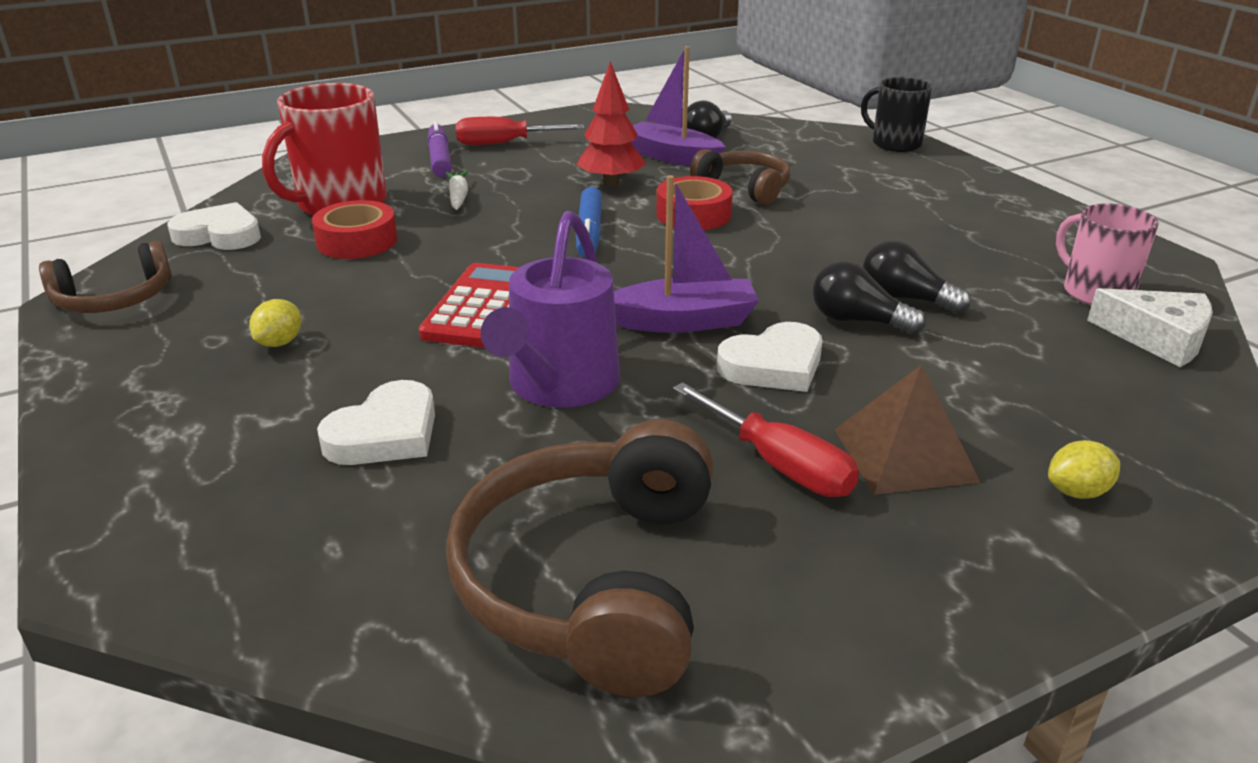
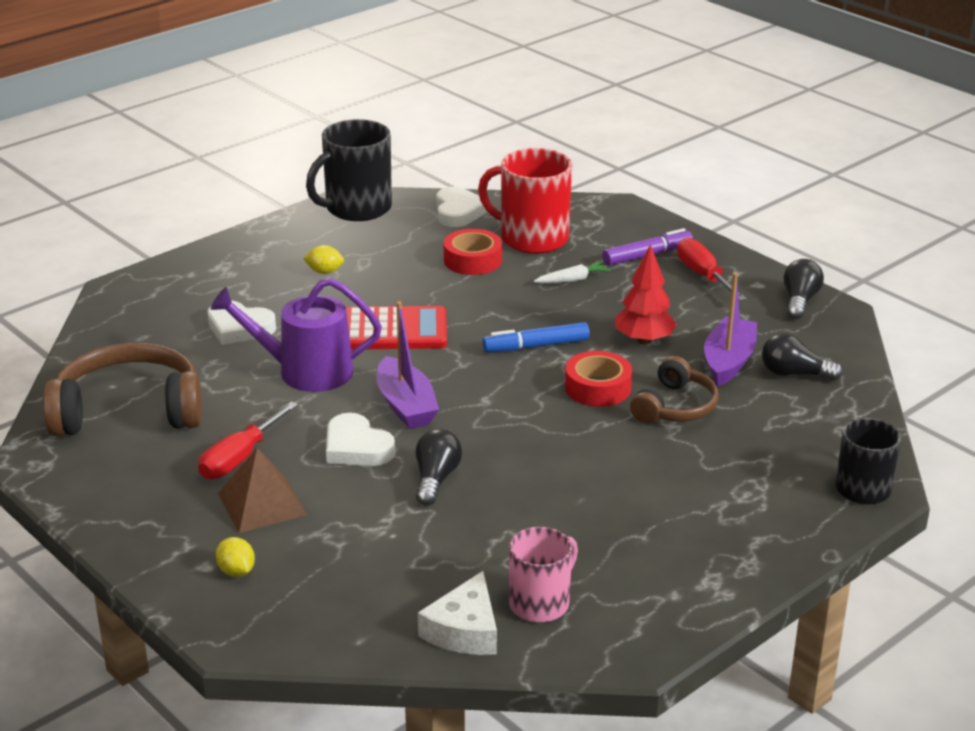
camera: 75 degrees right, 0 degrees up
(114, 299) = (357, 208): brown headphones -> black mug
(905, 299) = (482, 501): black light bulb -> black light bulb (799, 301)

